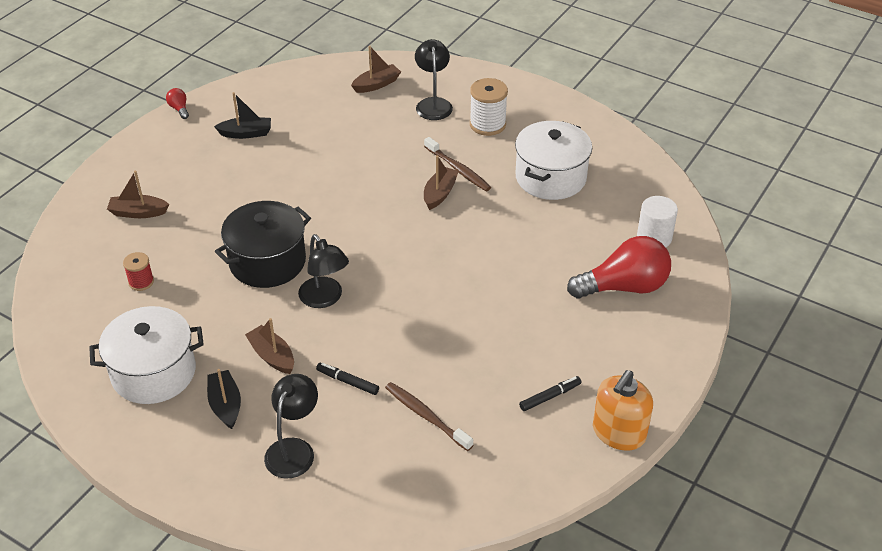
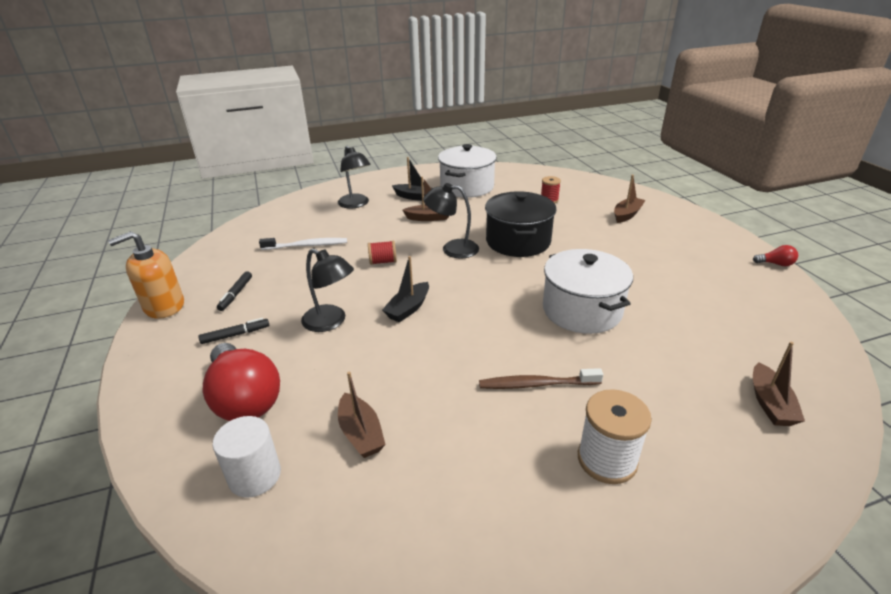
camera: 130 degrees right, 10 degrees down
(246, 133) = (708, 283): black boat -> black boat (408, 308)
(347, 382) = (373, 232): black marker -> black marker (235, 335)
(396, 333) = (383, 262): none -> red spool
(426, 416) = (307, 246): brown toothbrush -> white toothbrush
(433, 104) = (692, 433): black lamp -> black lamp (331, 322)
(440, 193) = (510, 352): brown boat -> brown boat (361, 433)
(550, 177) = (448, 453): white pot -> white pot (581, 310)
(618, 432) = (164, 306): orange soap dispenser -> orange soap dispenser turned 105 degrees counterclockwise
(624, 287) = (244, 399): red light bulb -> red light bulb turned 60 degrees counterclockwise

